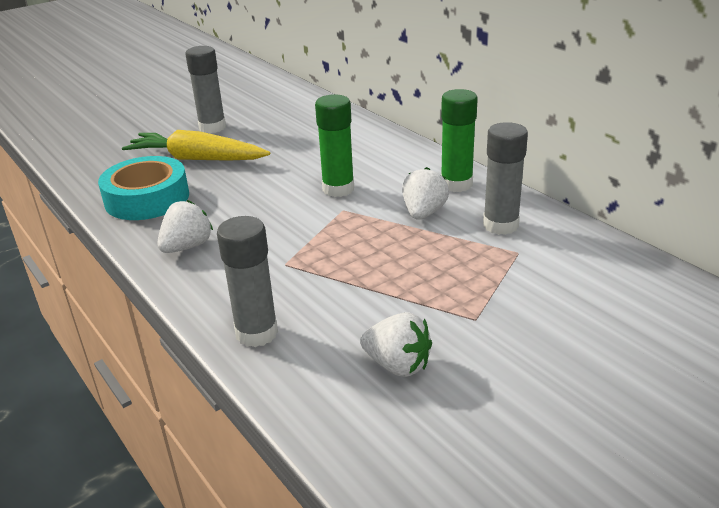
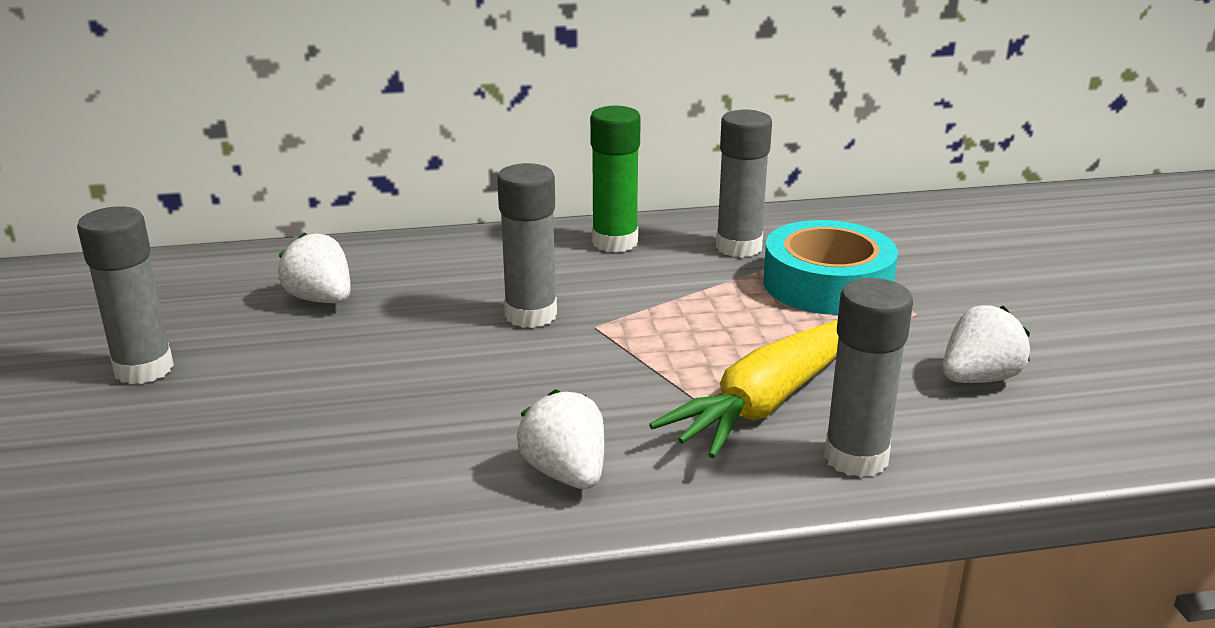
camera: 65 degrees left, 5 degrees down
(147, 198) = (341, 487): turquoise tape -> turquoise tape (827, 284)
(197, 159) = (254, 408): yellow carrot -> yellow carrot (767, 402)
(338, 189) = (531, 315): green glue stick -> grey glue stick
(423, 213) = (664, 279): white strawberry -> white strawberry (321, 299)

